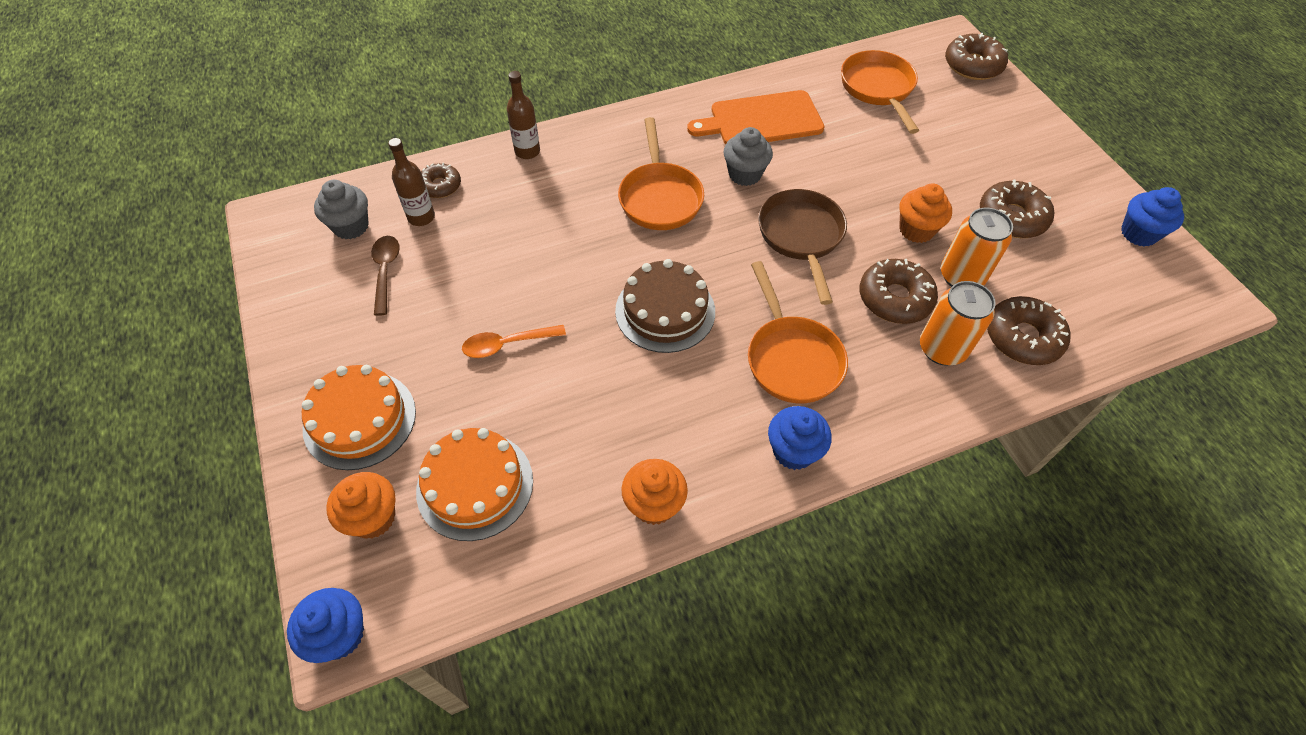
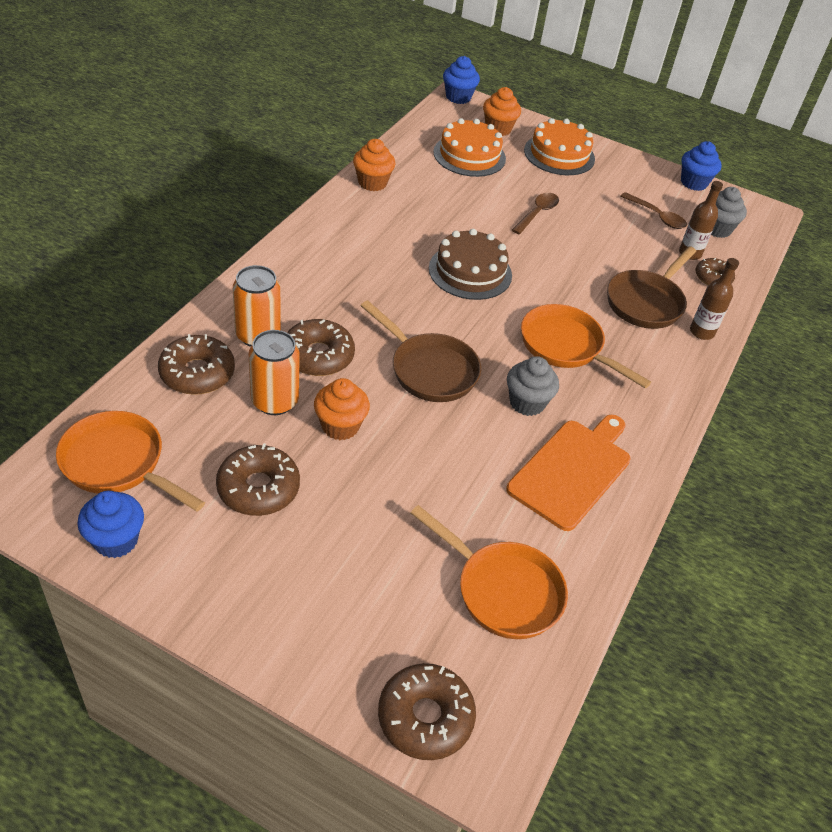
camera: 135 degrees right, 10 degrees down
(507, 344) = (537, 213): orange spoon -> brown spoon
(536, 196) = (646, 302): none -> brown pan
(791, 358) = (360, 281): orange pan -> orange pan (118, 463)
(793, 451) = (316, 234): blue cupcake -> blue cupcake (694, 183)

